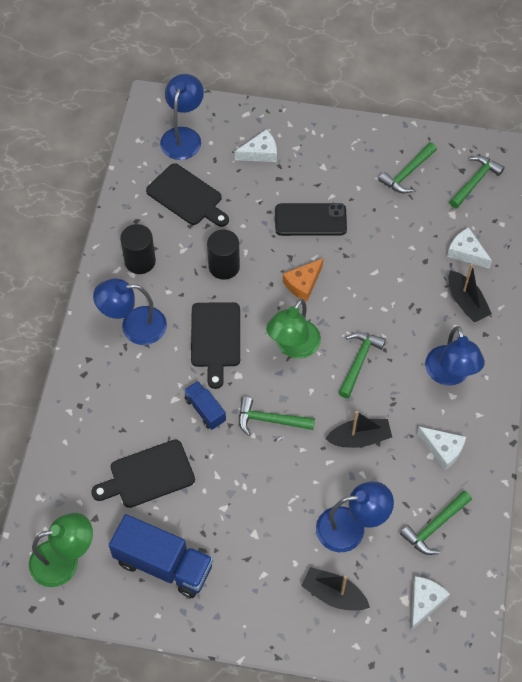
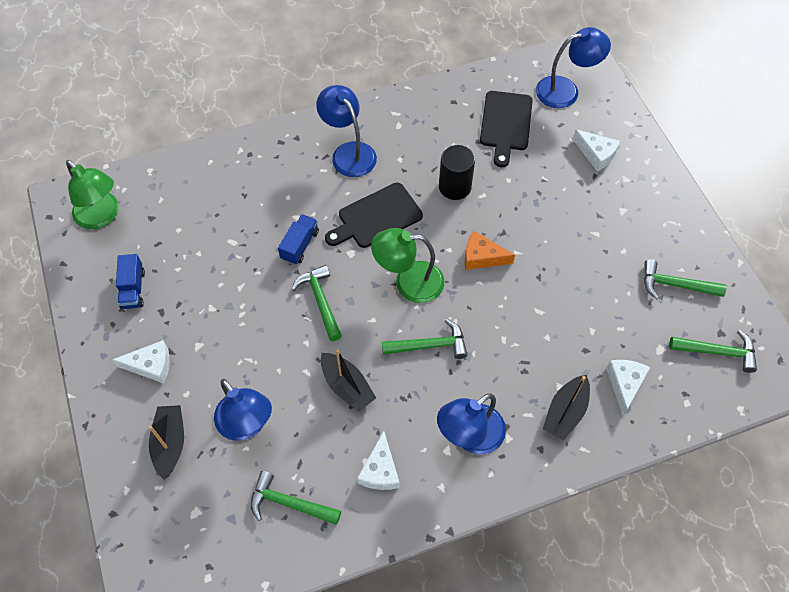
camera: 60 degrees right, 0 degrees up
(140, 261) = (415, 124): black cylinder -> none
(148, 475) = (211, 235): black cutting board -> none
(163, 564) = (133, 289): blue truck -> blue truck, size x0.54
(310, 220) = (555, 229): black phone -> none
(424, 602) = (201, 532): white cheese -> white cheese (151, 365)

